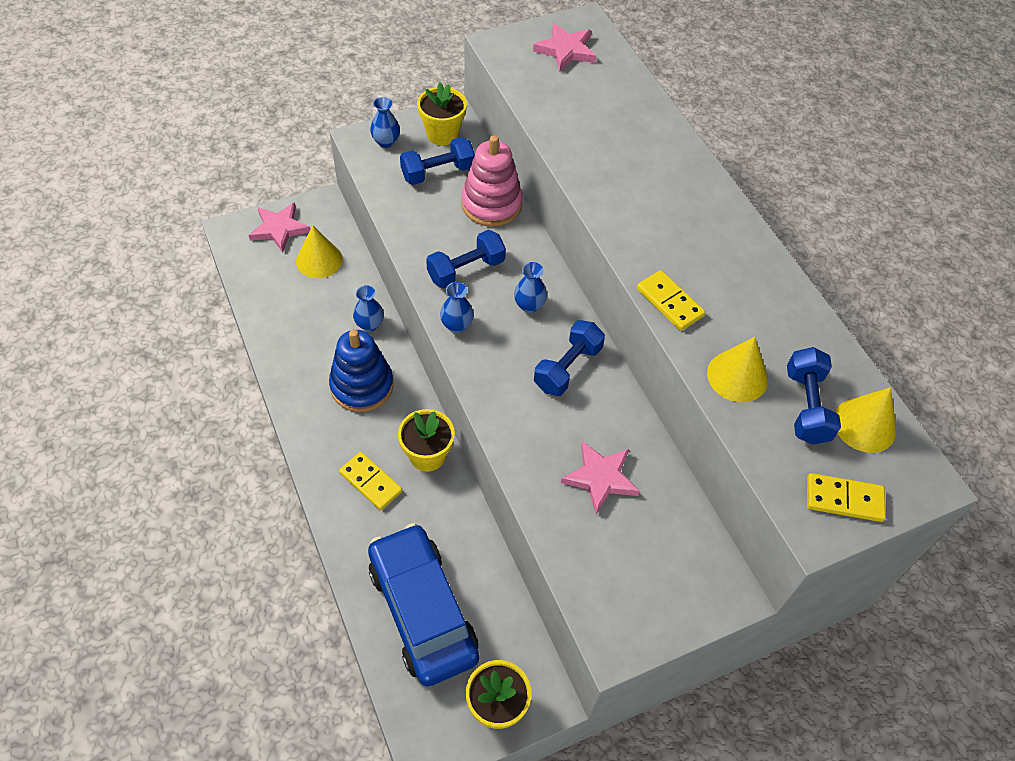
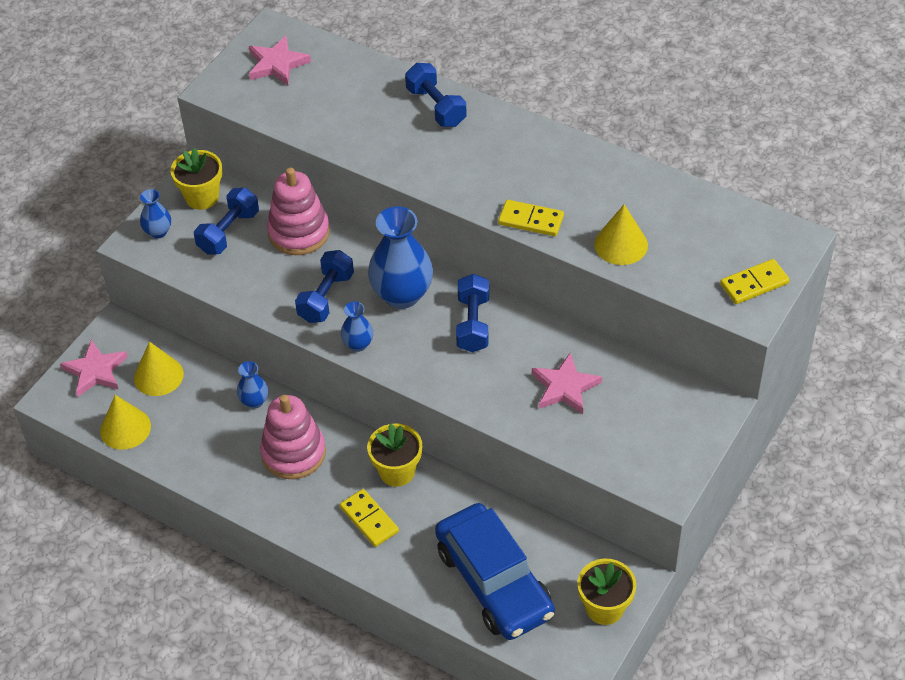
camera: 30 degrees left, 5 degrees down
(362, 386) = (293, 453): blue stacking toy -> pink stacking toy
(371, 482) = (369, 519): yellow domino -> yellow domino turned 45 degrees clockwise
(423, 610) = (494, 582): blue car -> blue car turned 150 degrees counterclockwise
(529, 305) = (402, 295): blue vase -> blue vase, size x2.00
(806, 406) = (683, 237): blue dumbbell -> blue dumbbell (436, 107)
(864, 425) = (730, 226): yellow cone -> yellow cone (125, 428)

